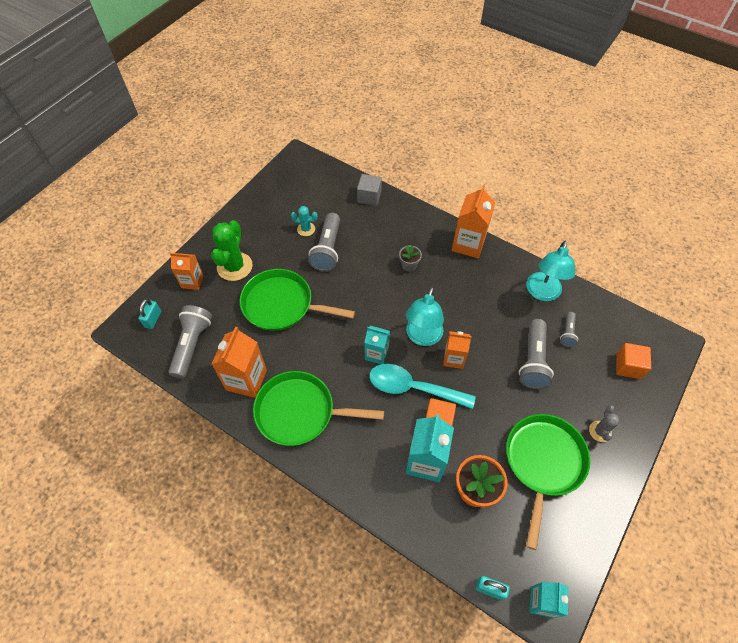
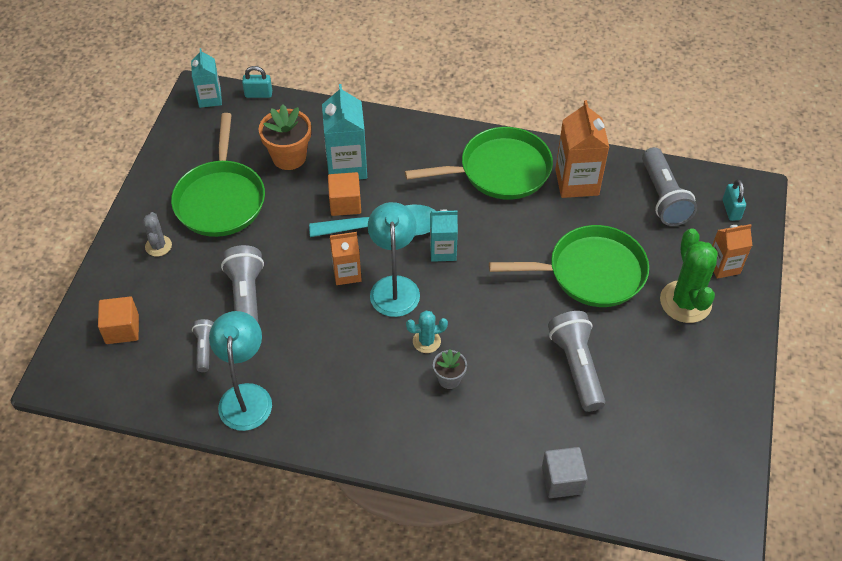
camera: 160 degrees right, 5 degrees down
(306, 229) = (626, 389): turquoise cactus -> turquoise cactus (426, 341)
(468, 244) = (373, 442): orange carton -> none

